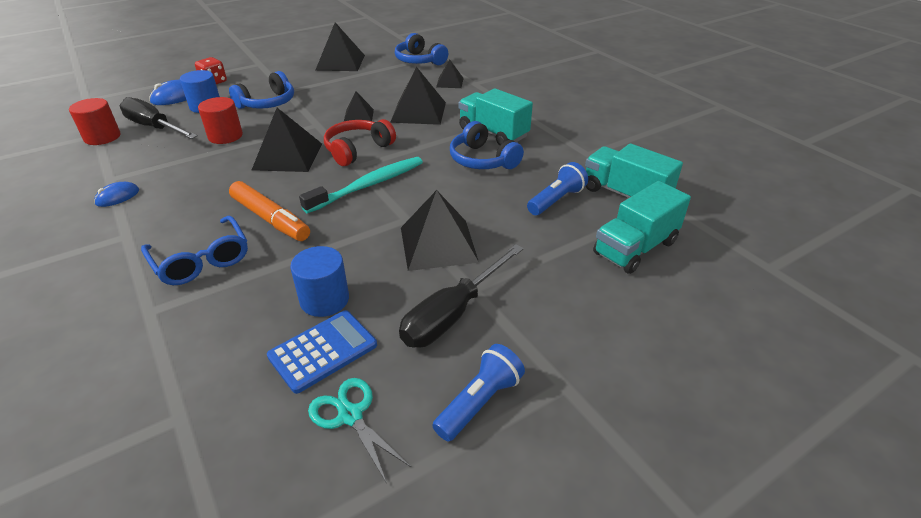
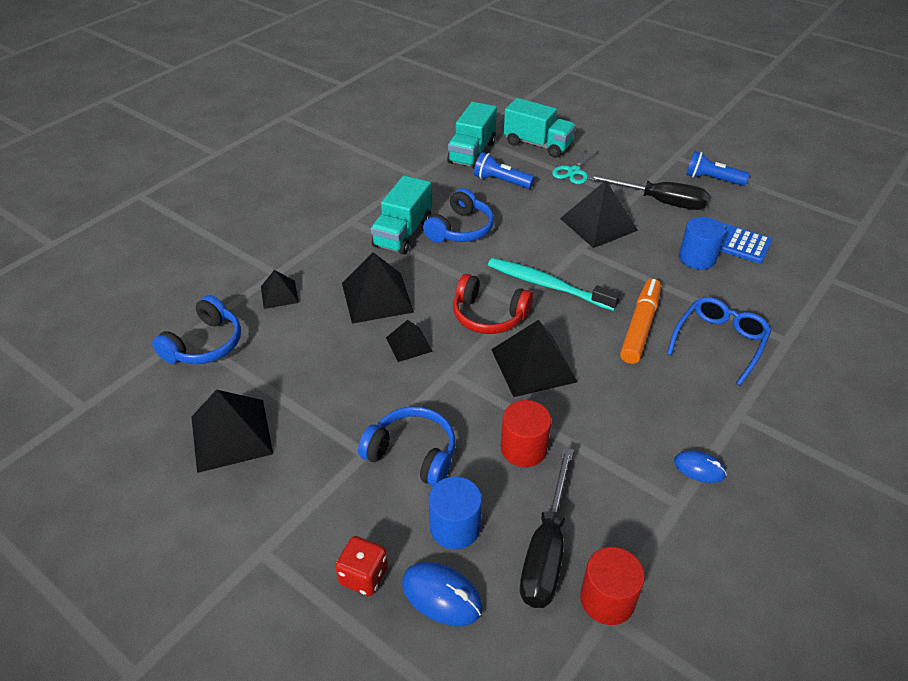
camera: 110 degrees left, 5 degrees up
(350, 415) = (762, 218): turquoise scissors -> turquoise scissors (574, 171)

